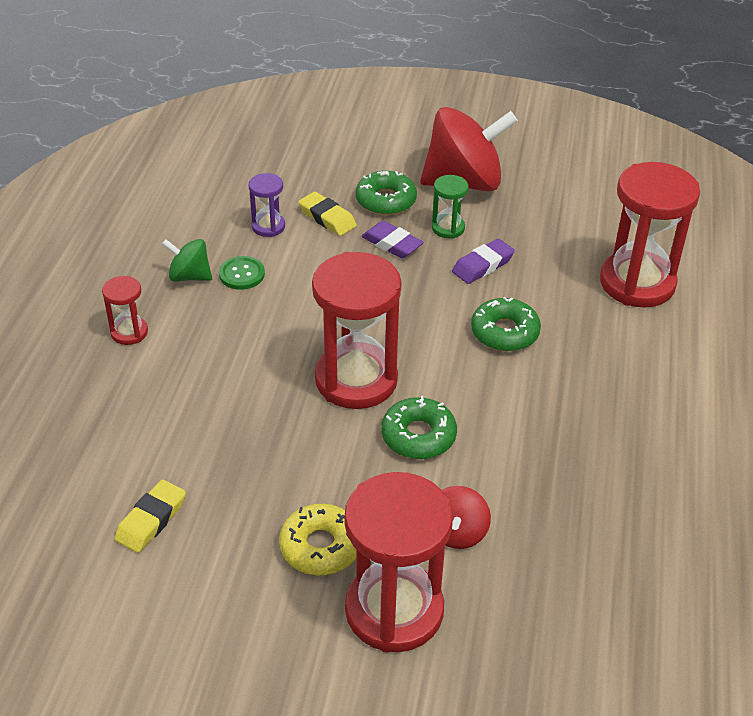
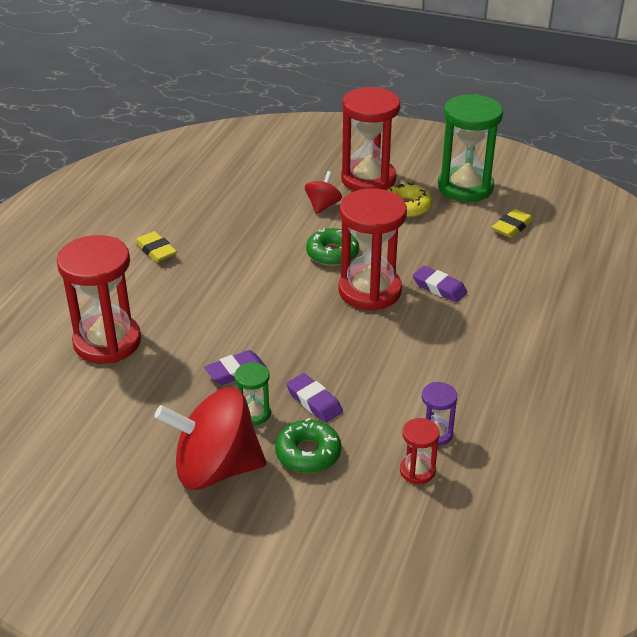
camera: 170 degrees left, 5 degrees down
(129, 332) = (554, 342): red hourglass -> red hourglass (417, 471)
(189, 276) = (509, 387): green spinning top -> none
(221, 610) = (465, 187): none -> green hourglass
(242, 274) = (460, 384): green button -> none
(265, 394) = (439, 288): none -> purple eraser
(327, 218) = (373, 438): yellow eraser -> yellow eraser (156, 250)
(504, 332) = (242, 313): green donut -> none

